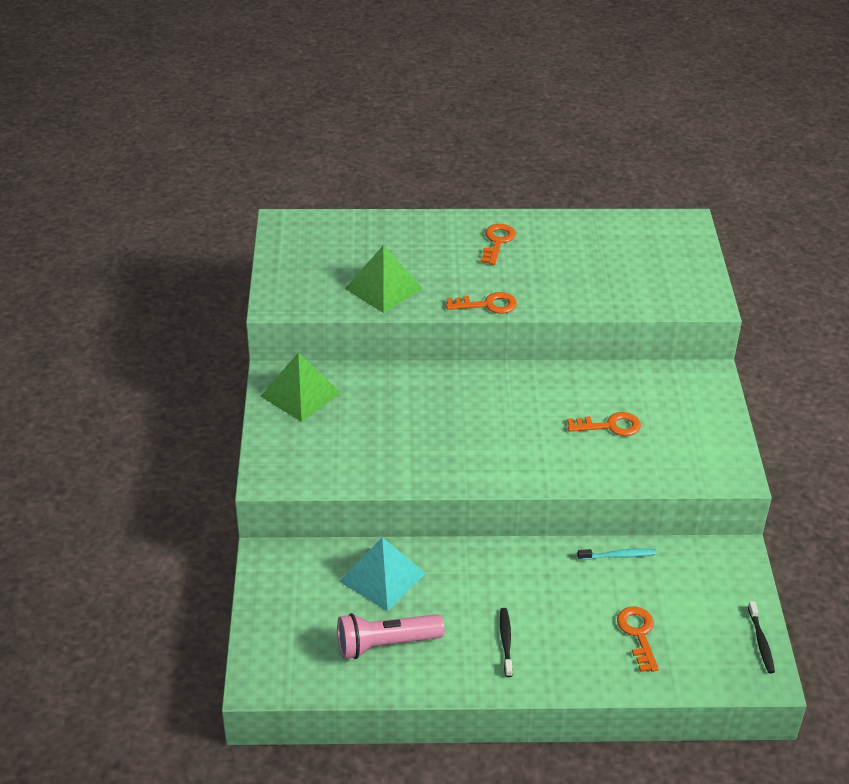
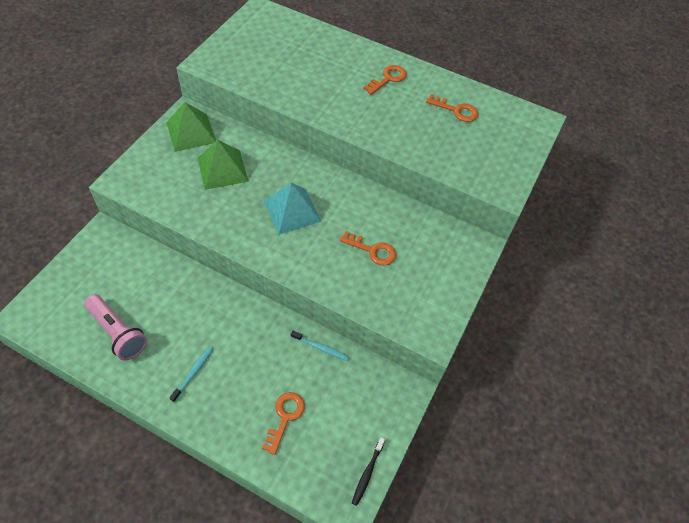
camera: 25 degrees right, 15 degrees up
(382, 577) = (157, 283): turquoise pyramid -> turquoise pyramid (292, 211)
(383, 288) = (282, 80): green pyramid -> green pyramid (222, 169)
(385, 644) = (118, 333): pink flashlight -> pink flashlight turned 150 degrees counterclockwise
(487, 305) = (341, 122): orange key -> orange key (456, 110)
(506, 641) = (193, 373): black toothbrush -> turquoise toothbrush

